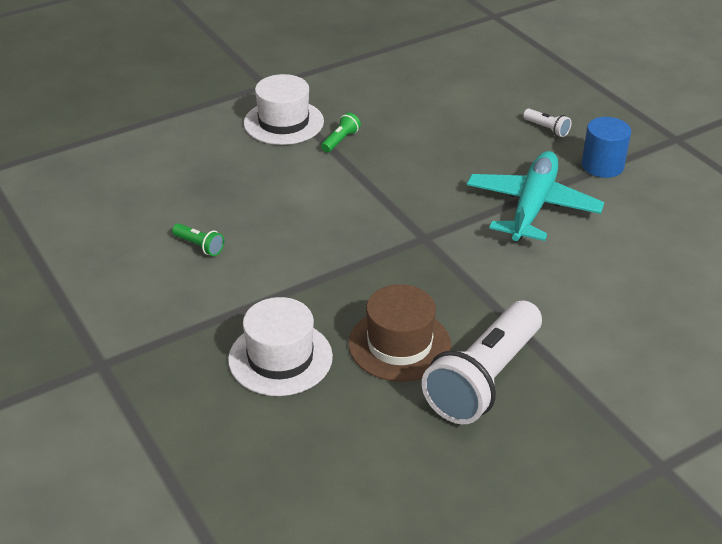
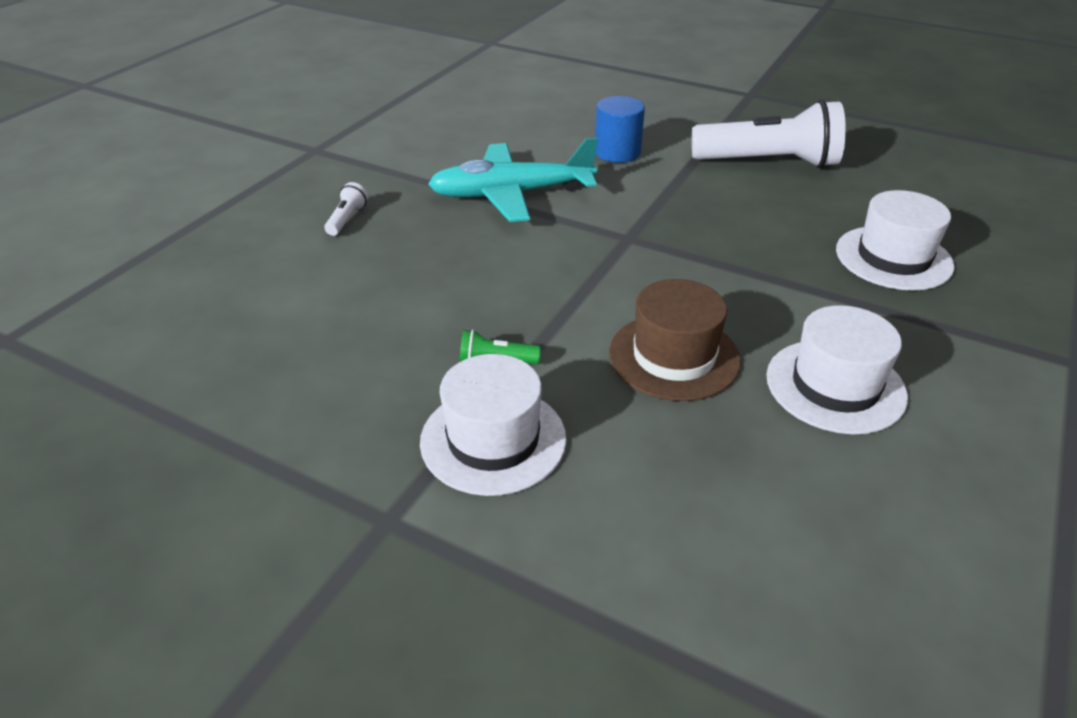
camera: 120 degrees left, 0 degrees up
(199, 246) = (835, 386): green flashlight -> white hat
(399, 344) = (787, 206): brown hat -> brown hat (674, 356)
(602, 166) = (400, 175): blue cylinder -> blue cylinder (617, 152)

